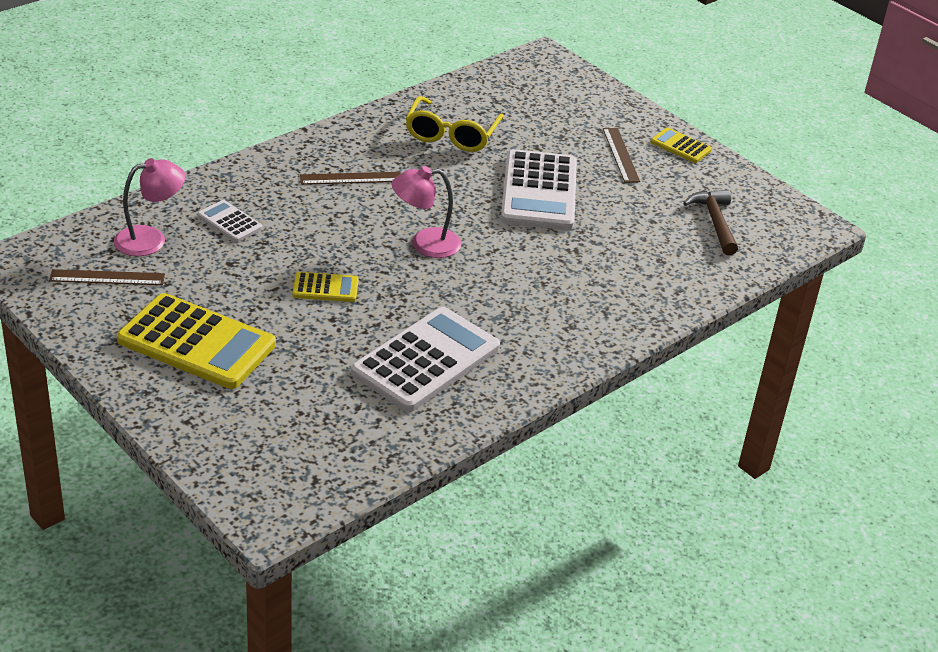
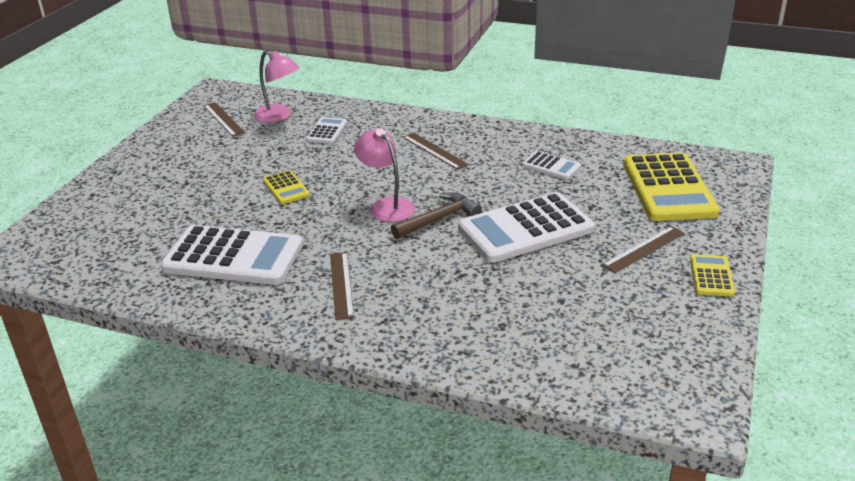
camera: 65 degrees right, 5 degrees down
(197, 343) = (180, 168): yellow calculator -> yellow calculator (668, 188)
(452, 134) = (551, 166): yellow glasses -> white calculator
(533, 315) = (341, 284): none -> brown ruler
(715, 222) = (609, 338): brown hammer -> brown hammer (438, 219)

